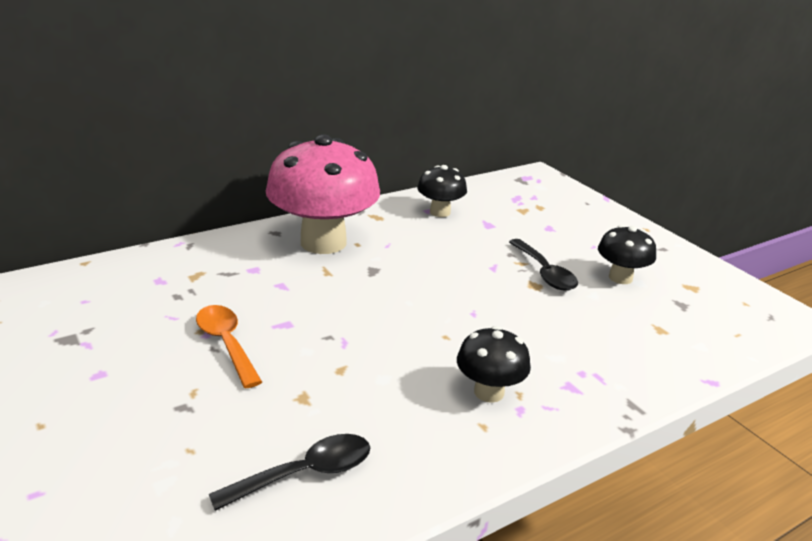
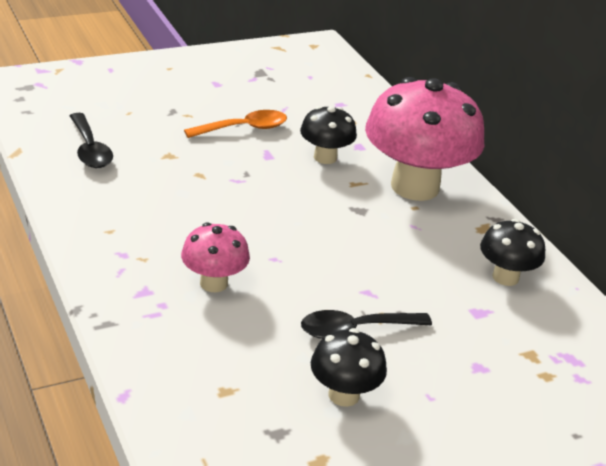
camera: 95 degrees right, 5 degrees up
(489, 392) = (150, 242): black mushroom -> black mushroom (325, 157)
(531, 344) = (214, 283): none -> pink mushroom

